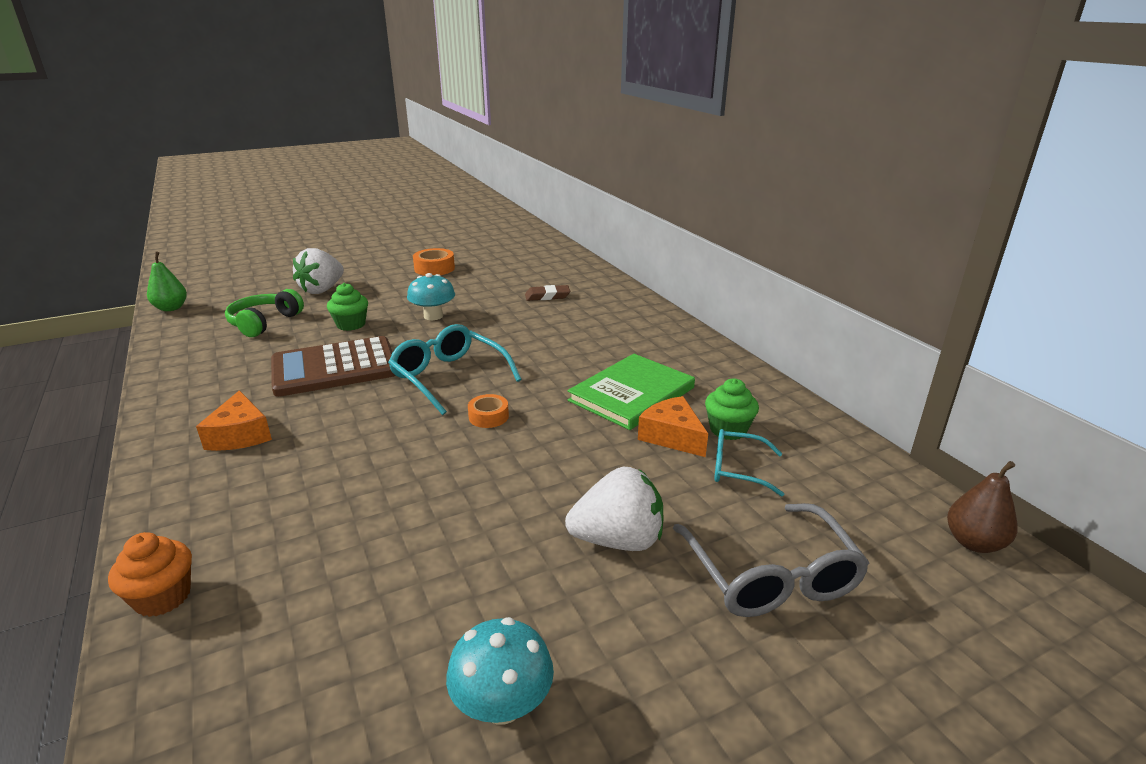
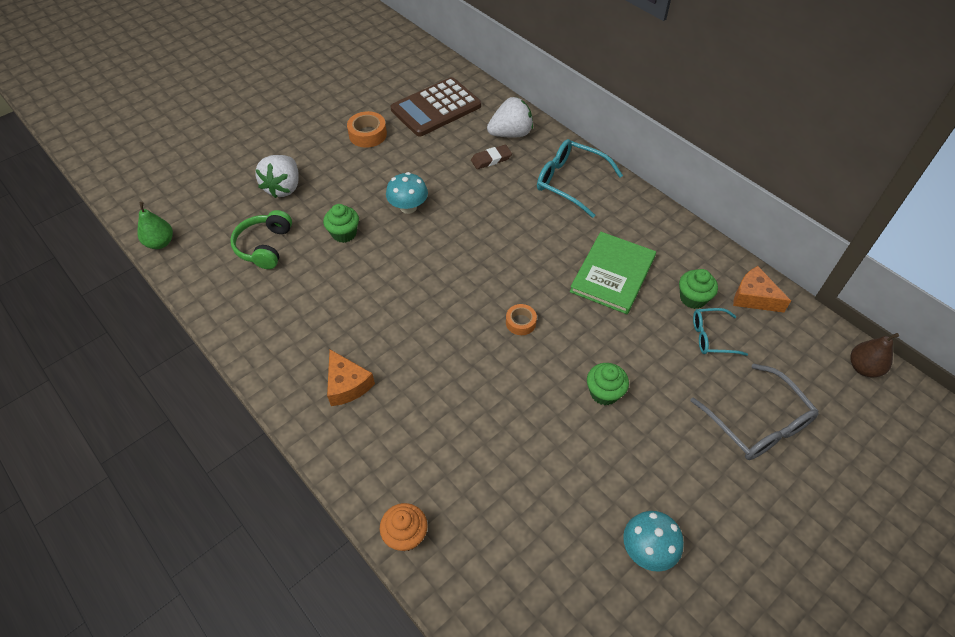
camera: 15 degrees left, 25 degrees up
(334, 368) = (368, 293): brown calculator -> brown calculator (436, 108)
(449, 377) = (466, 284): turquoise glasses -> turquoise glasses (570, 182)
(552, 499) = (604, 393): none -> green cupcake
(618, 540) = (660, 418): white strawberry -> white strawberry (511, 134)
(672, 436) = (658, 314): orange cheese -> orange cheese (754, 297)

